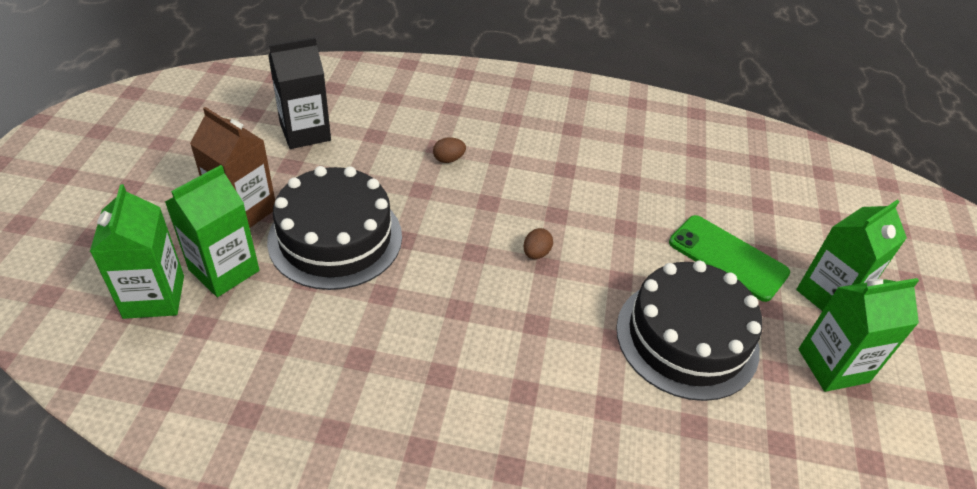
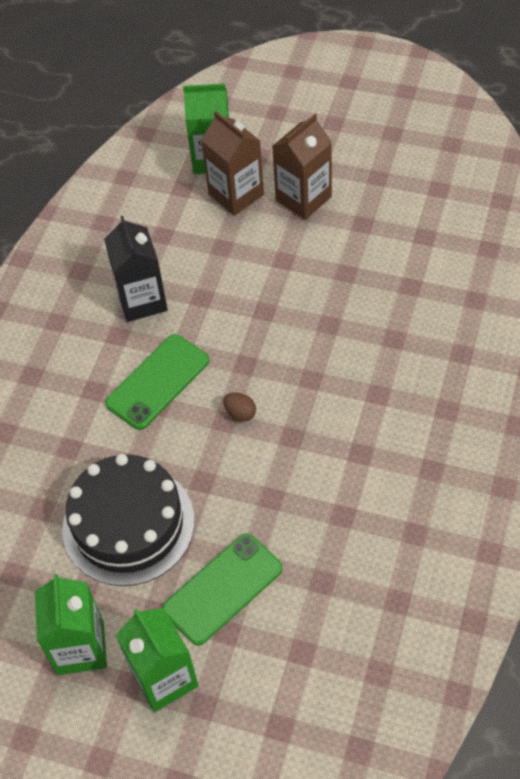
camera: 105 degrees right, 10 degrees up
(224, 270) = (236, 194): green carton -> brown carton
(305, 132) = (412, 231): black carton -> black carton (142, 300)
(335, 238) = (268, 262): black cake -> none
(448, 159) = (374, 348): brown egg -> none
(505, 327) = (157, 382): none -> green phone

